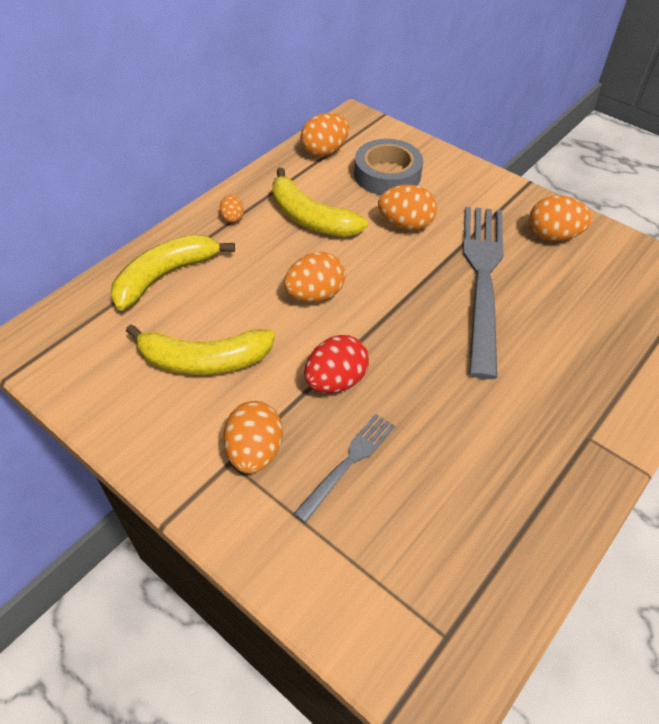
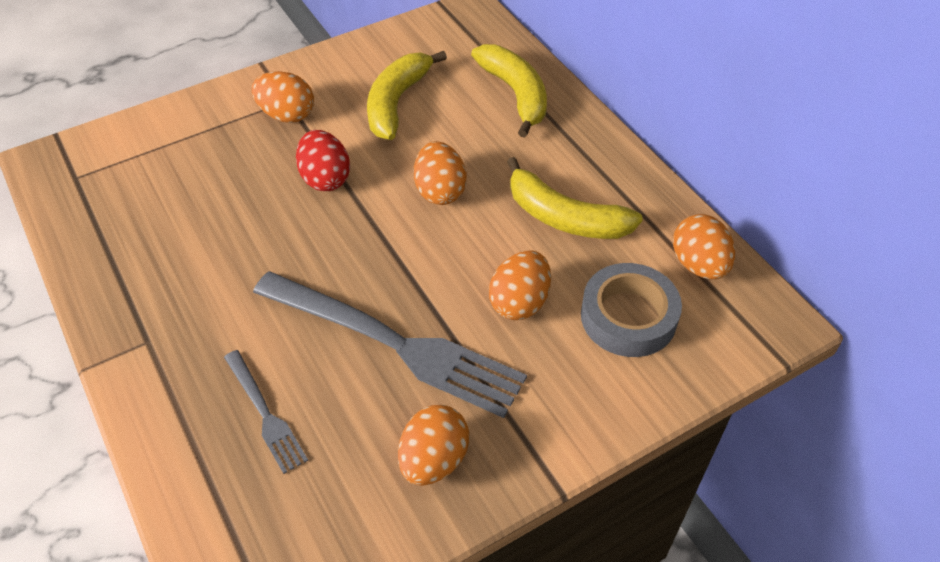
camera: 110 degrees right, 0 degrees up
(232, 217) = (588, 154): orange egg -> none
(310, 218) = (564, 217): yellow banana -> yellow banana turned 120 degrees counterclockwise
(348, 462) = (240, 165): grey fork -> grey fork (265, 414)

